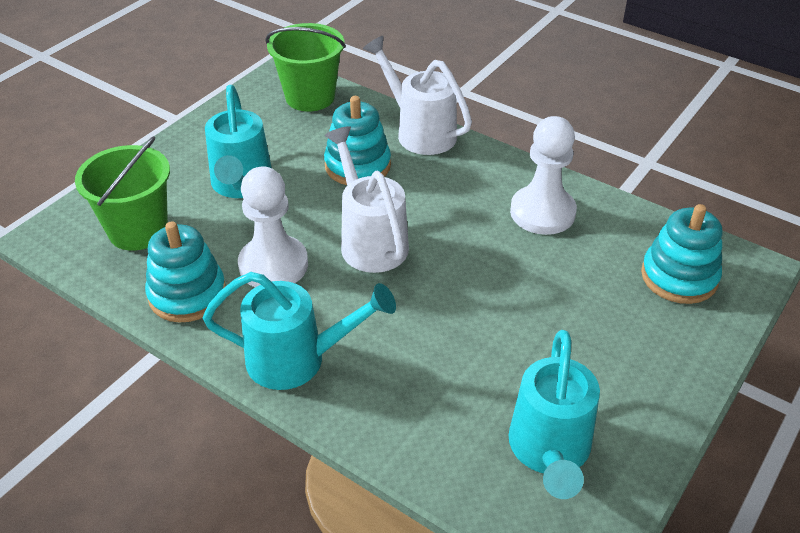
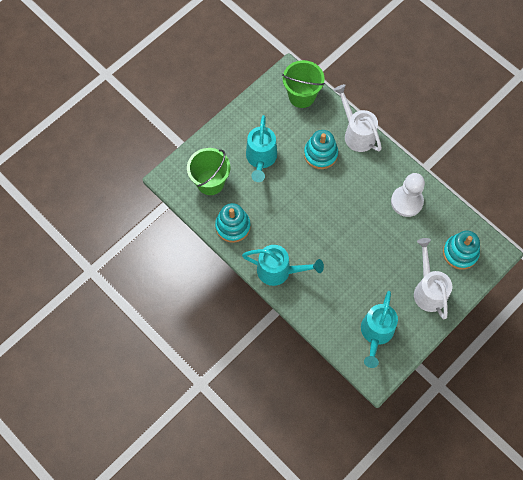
camera: 10 degrees right, 25 degrees up
(273, 265) = (273, 215): white pawn -> none
(370, 241) = (319, 207): white watering can -> white watering can (428, 290)

